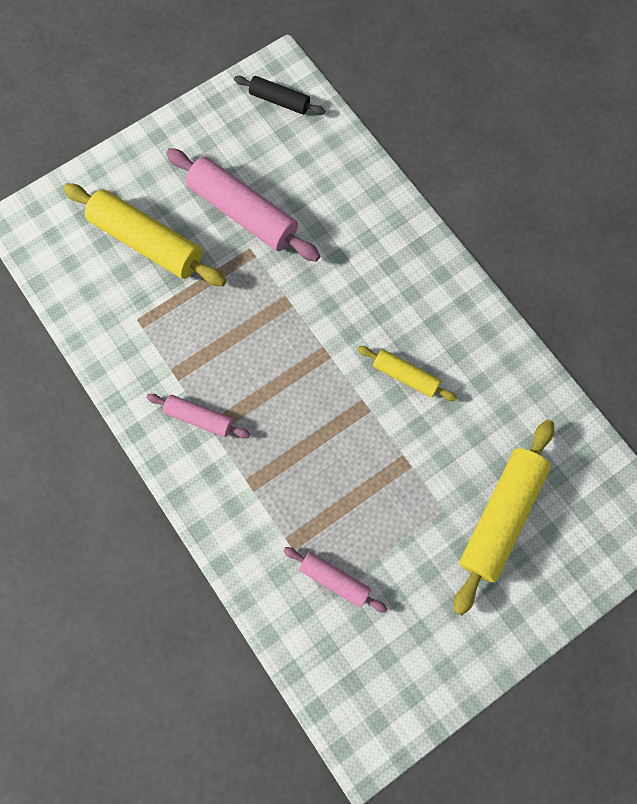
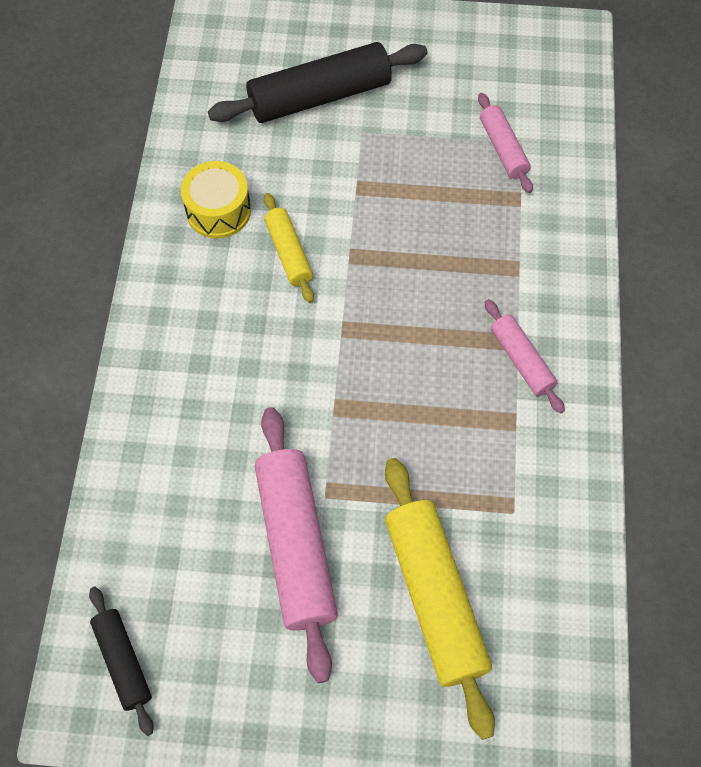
camera: 140 degrees left, 10 degrees down
(477, 369) = (218, 211): none -> yellow drum
(500, 516) = (319, 96): yellow rolling pin -> black rolling pin

